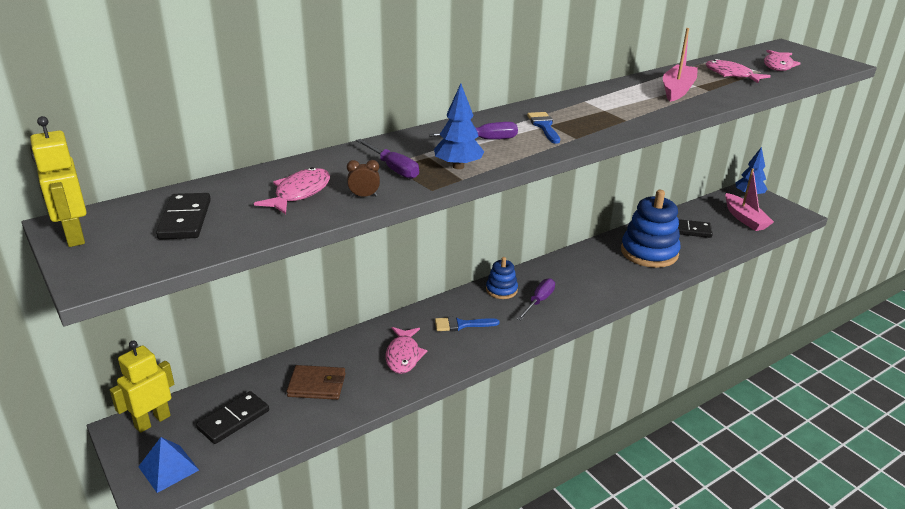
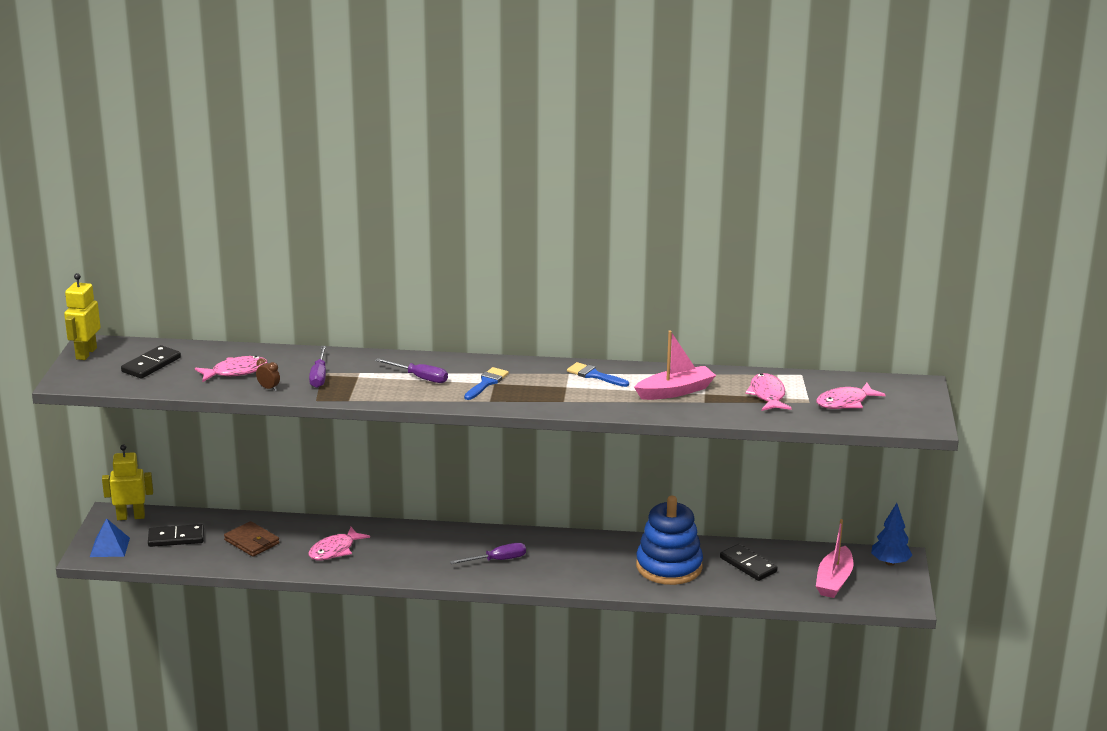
camera: 40 degrees right, 5 degrees down
(458, 166) = (363, 390): blue tree -> none
(461, 325) = (408, 549): blue brush -> blue brush (594, 375)
(501, 290) = (481, 539): blue stacking toy -> none

